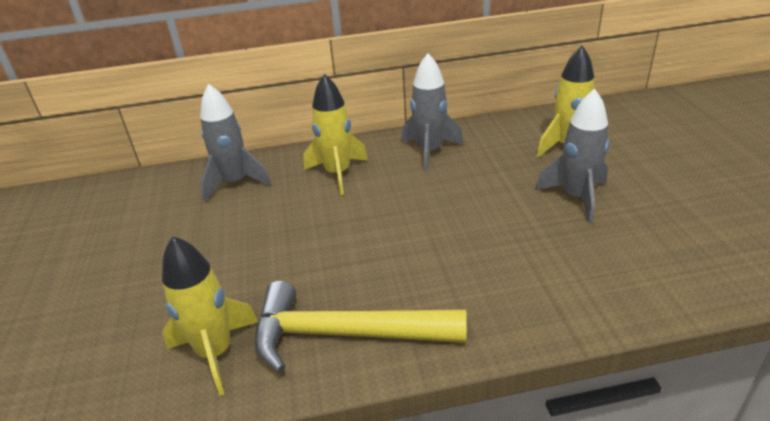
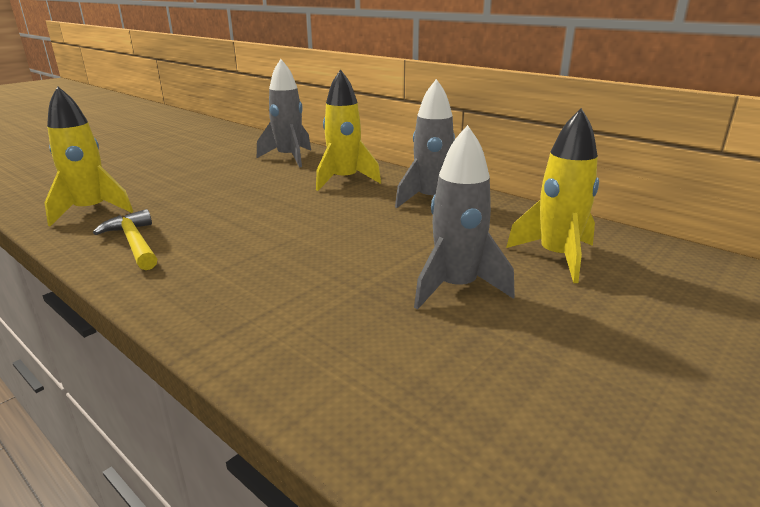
camera: 50 degrees right, 10 degrees down
(345, 334) = (134, 243): yellow hammer -> yellow hammer, size x0.60

